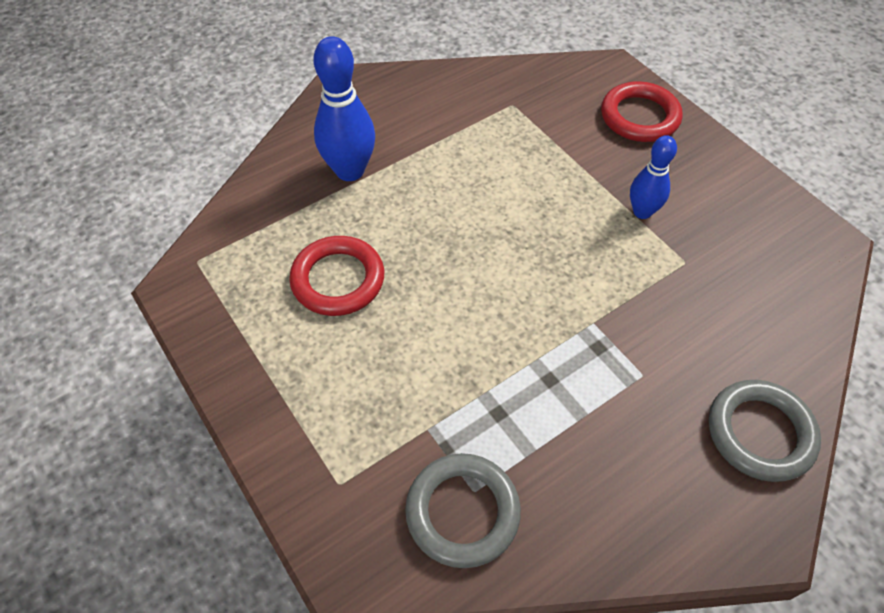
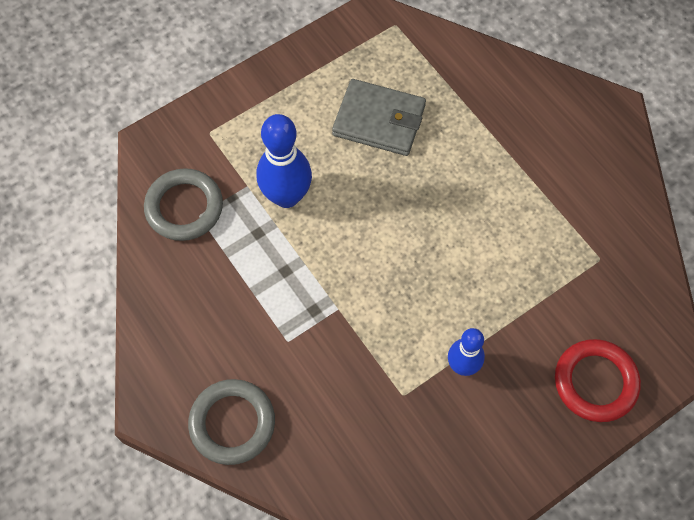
camera: 90 degrees right, 10 degrees up
(338, 280) = (379, 120): red ring -> grey wallet
(350, 171) = (498, 121): blue bowling pin -> blue bowling pin (286, 196)

